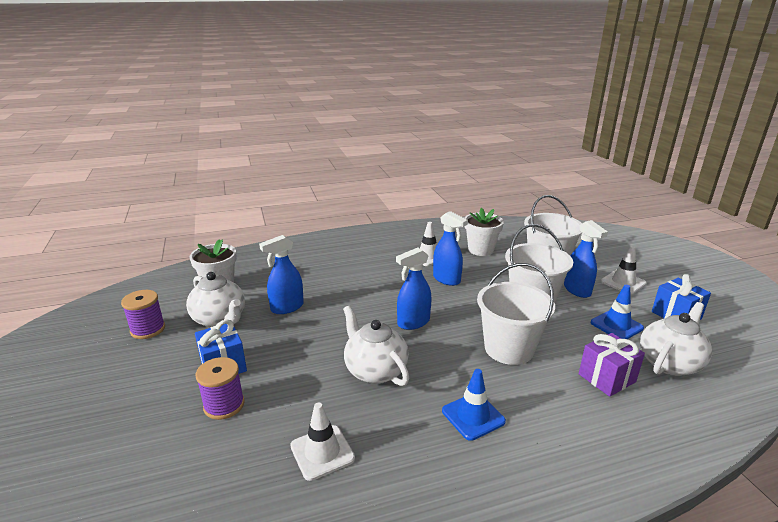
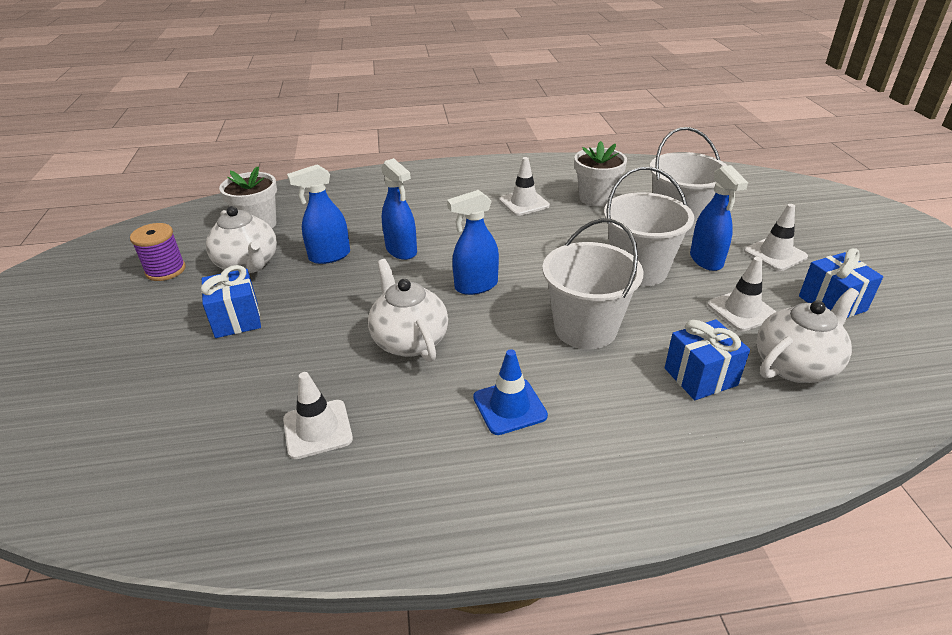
camera: 10 degrees right, 10 degrees up
(224, 405) = (225, 364): purple spool -> none
(446, 279) = (537, 234): blue spray bottle -> blue spray bottle (401, 250)
(606, 378) = (700, 377): purple gift -> blue gift
(616, 325) = (742, 310): blue traffic cone -> white traffic cone

